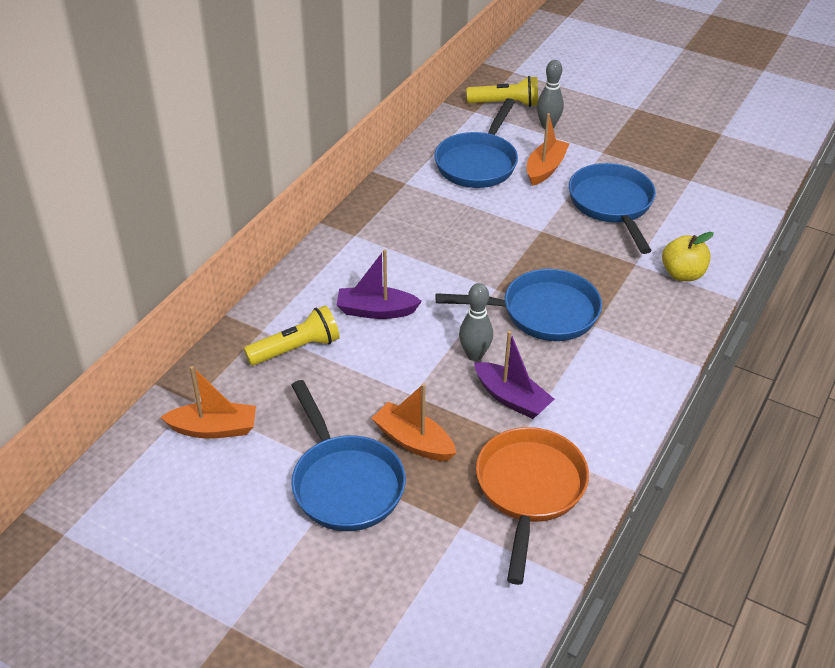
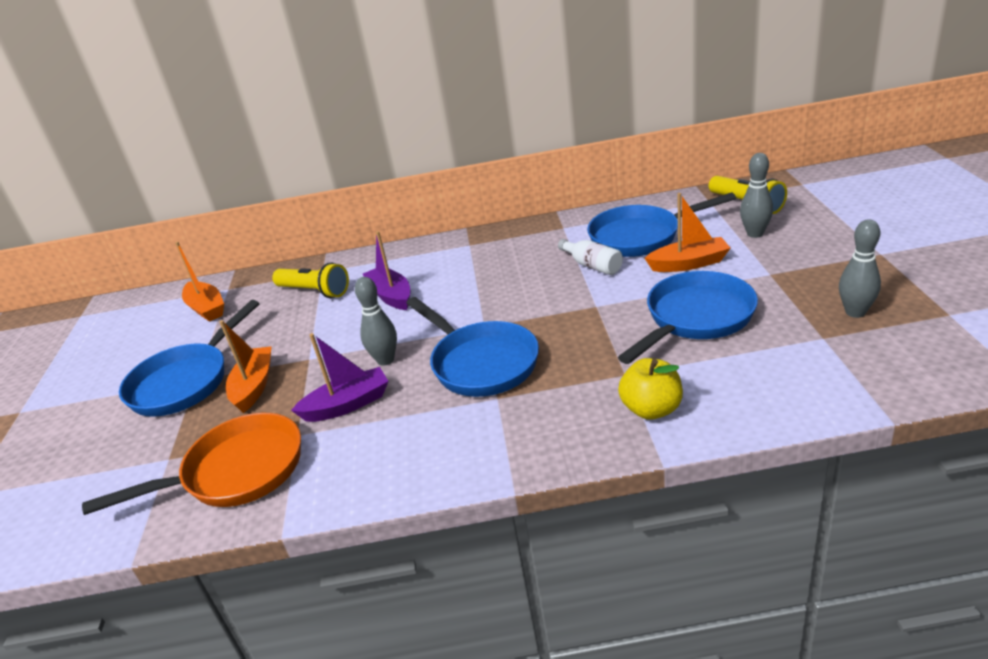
camera: 60 degrees right, 10 degrees down
(485, 202) = (592, 266): none -> white bottle
(511, 398) = (347, 405): purple boat -> purple boat turned 120 degrees counterclockwise
(681, 155) = (855, 312): none -> grey bowling pin

